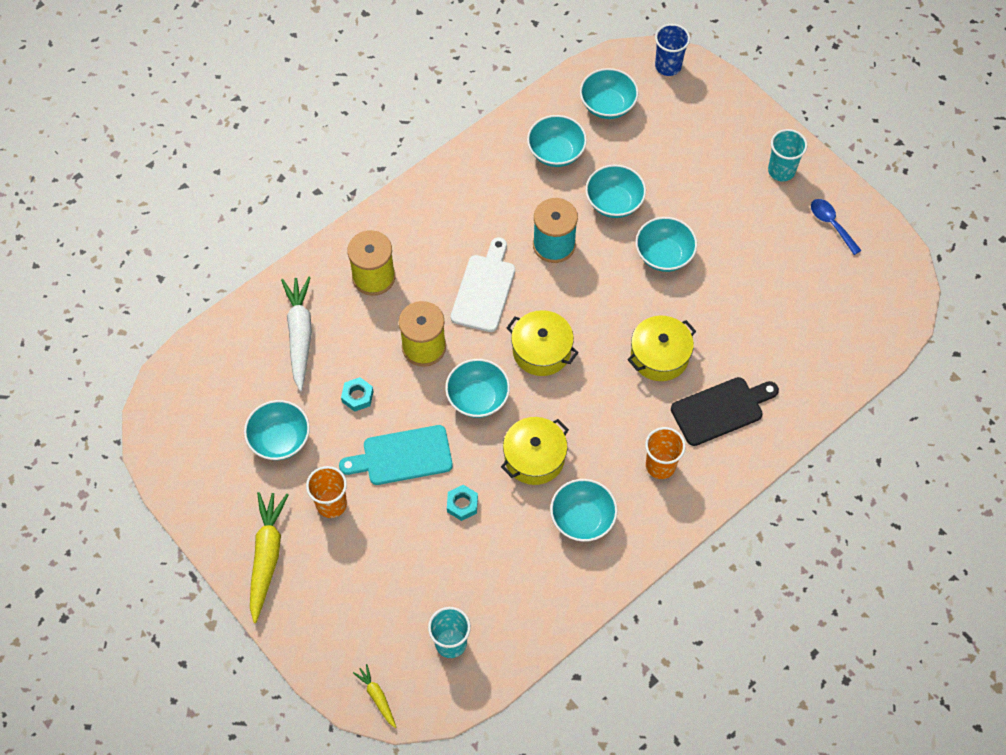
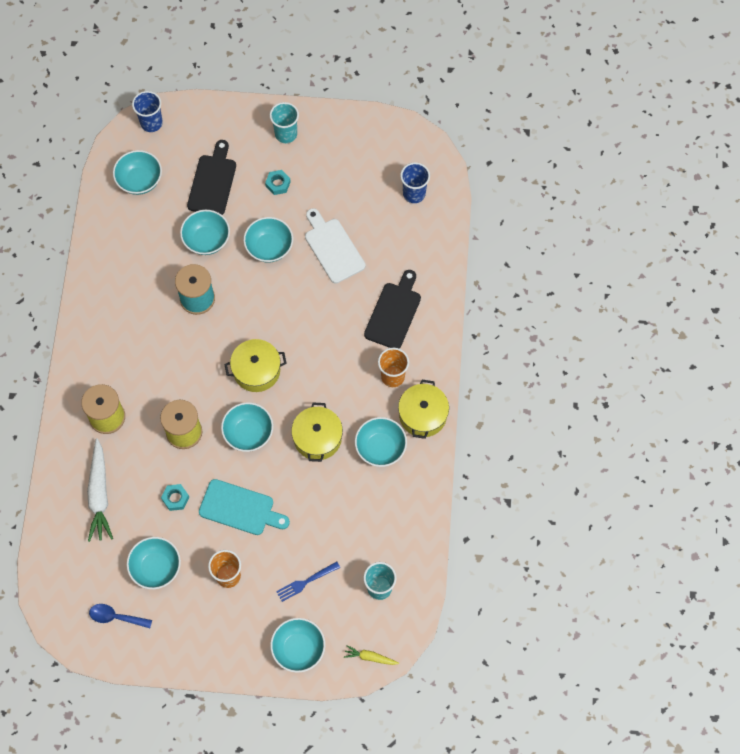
camera: 45 degrees left, 5 degrees up
(266, 557) = (222, 642): yellow carrot -> none
(300, 335) = (99, 494): white carrot -> white carrot turned 135 degrees counterclockwise
(391, 574) = (306, 582): none -> blue fork
(402, 456) = (240, 508): turquoise cutting board -> turquoise cutting board turned 105 degrees counterclockwise
(462, 504) = (304, 504): turquoise nut -> turquoise nut (278, 184)
(484, 289) = (184, 364): white cutting board -> white cutting board (333, 248)
(556, 152) = (138, 238): turquoise bowl -> turquoise bowl (298, 649)
(659, 356) = (328, 312): yellow pot -> yellow pot (423, 415)
(671, 158) = (213, 182): none -> black cutting board
(831, 224) = (347, 143): blue spoon -> blue spoon (116, 617)
(851, 320) = (414, 194): none -> blue cup

